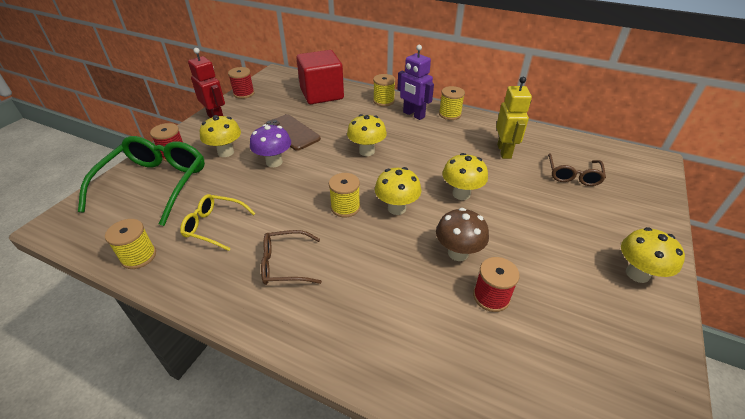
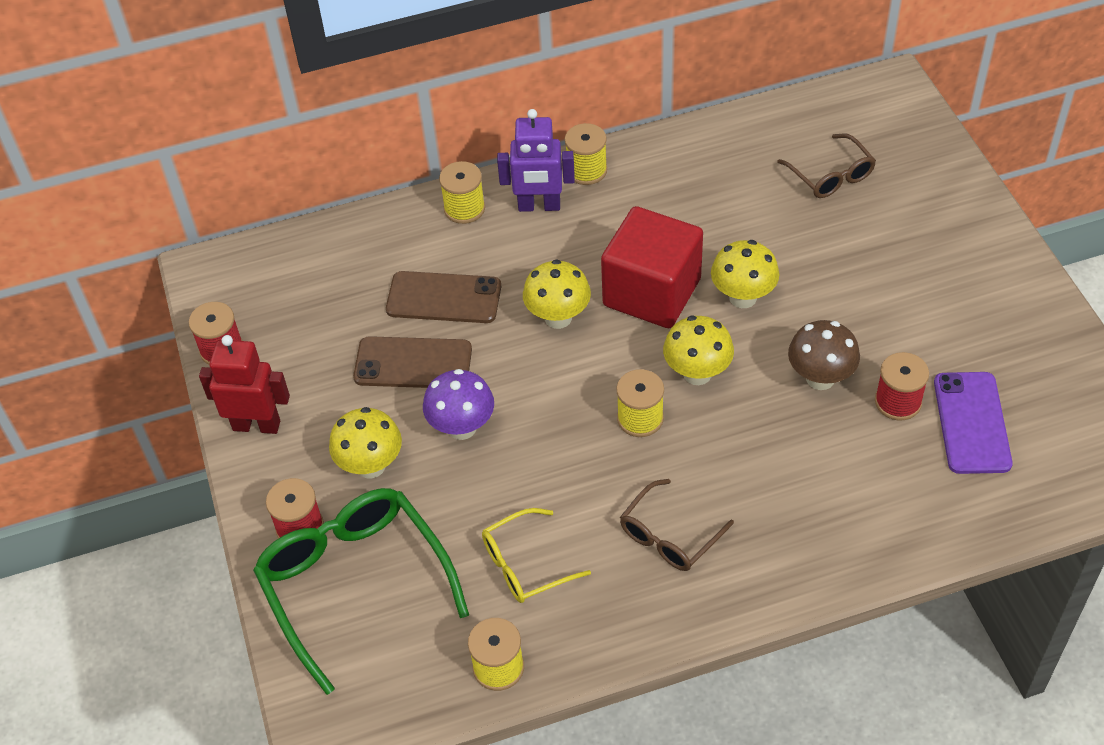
camera: 40 degrees left, 10 degrees up
(322, 94) = (351, 260): red cube -> red cube (652, 292)
(334, 121) = (444, 298): none -> brown phone
(504, 151) = (722, 191): yellow robot -> none
(529, 345) = (972, 423): none -> purple phone
(637, 274) = (993, 270): yellow mushroom -> none

